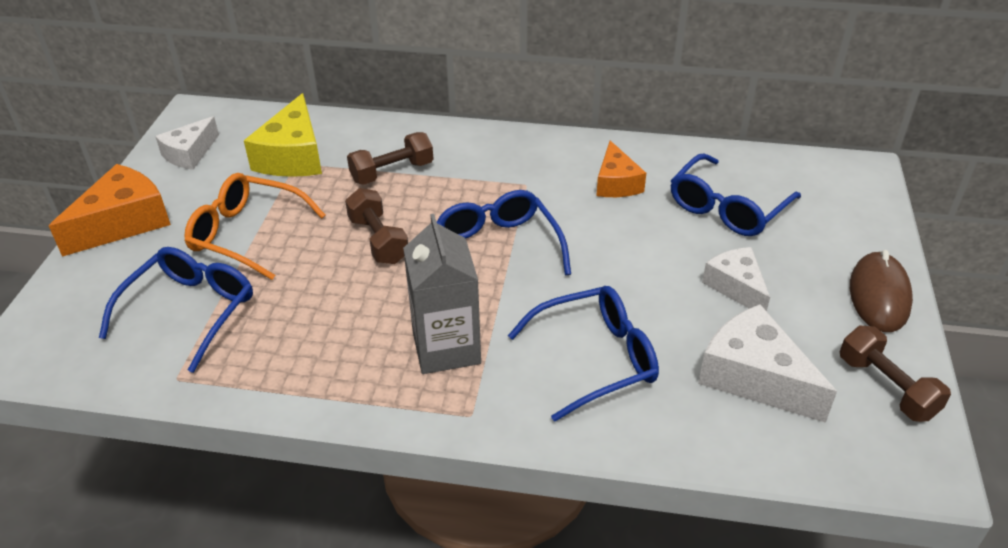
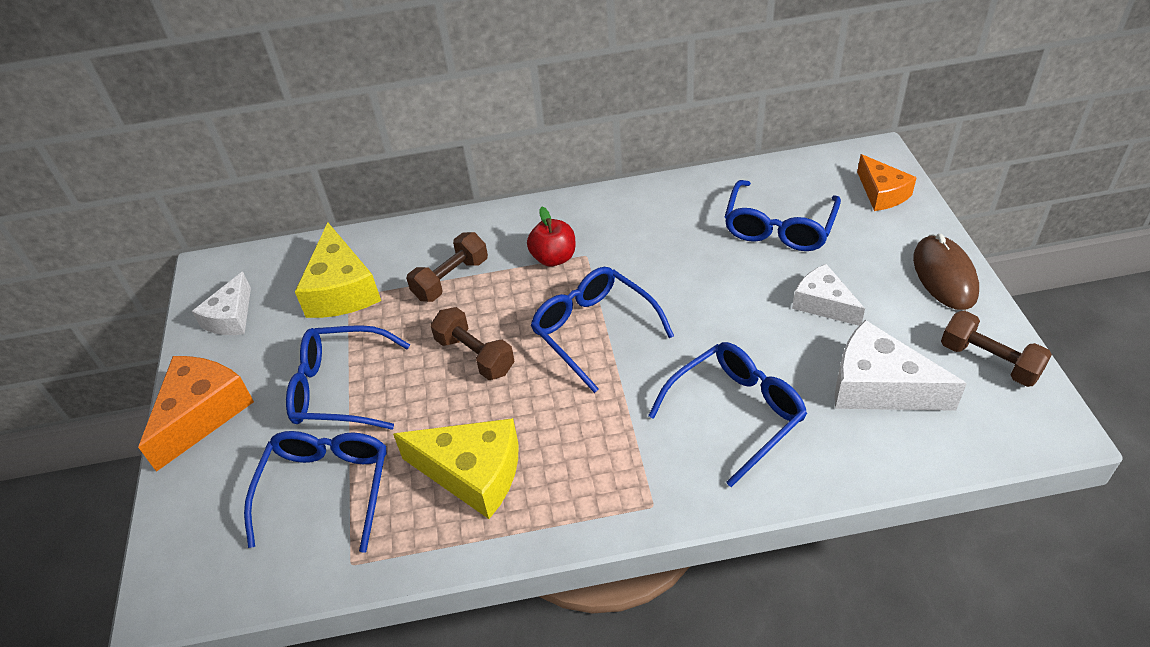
camera: 15 degrees left, 5 degrees up
(247, 234) = (340, 388): orange glasses -> blue glasses
(322, 337) = (473, 473): none -> yellow cheese
(446, 348) = (596, 446): grey carton -> none
(494, 179) = (553, 258): none -> red apple
(616, 183) = (669, 230): orange cheese -> orange cheese (882, 193)

